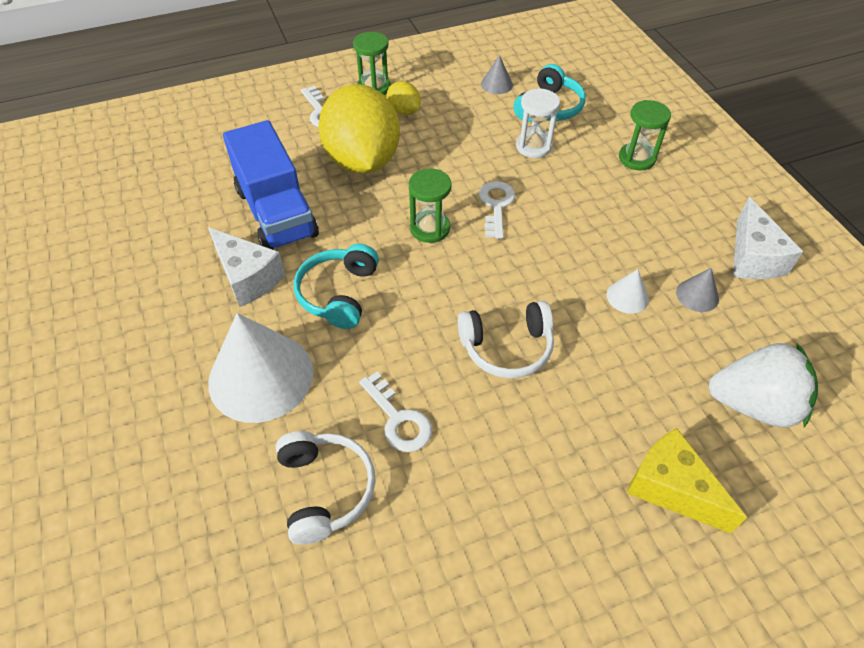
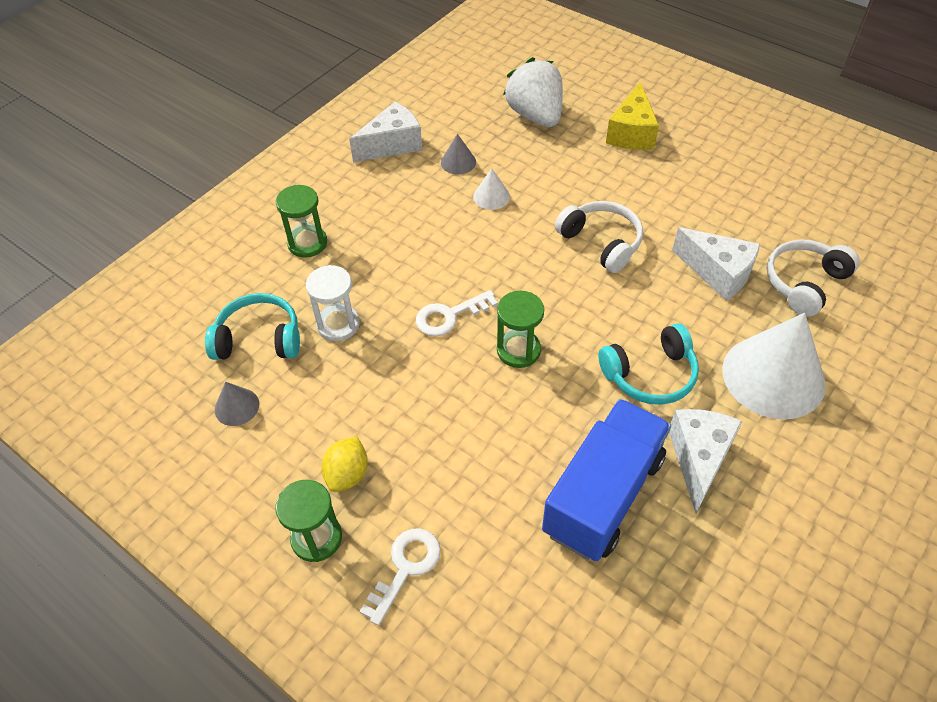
camera: 120 degrees left, 0 degrees up
(362, 161) = (465, 464): yellow lemon -> none
(398, 419) = (718, 273): white key -> white cheese

